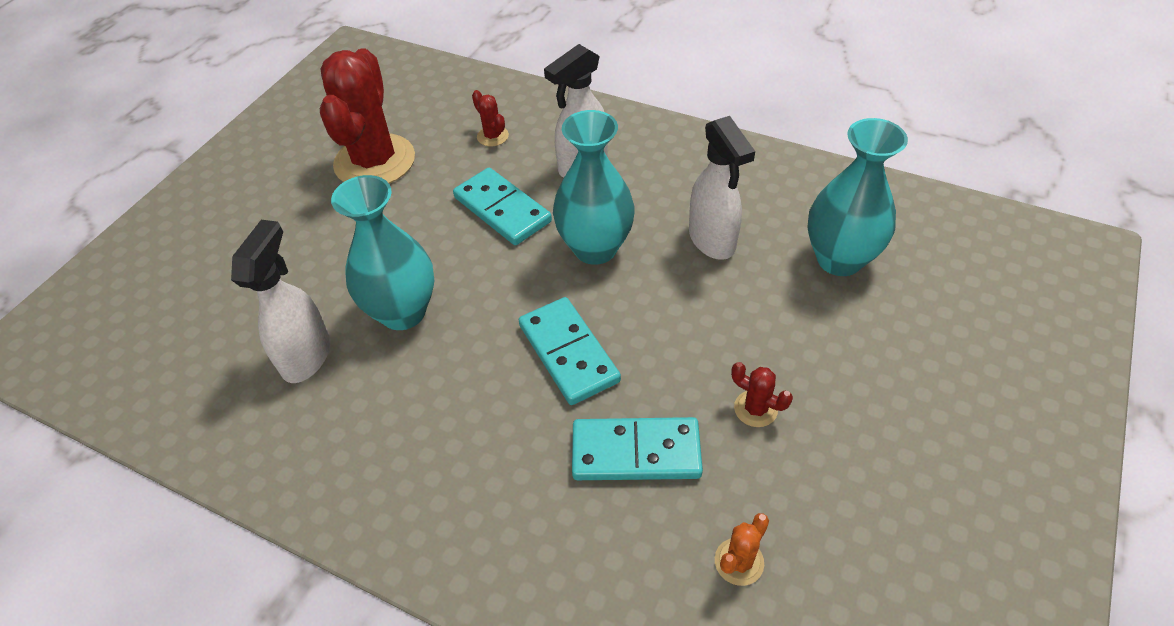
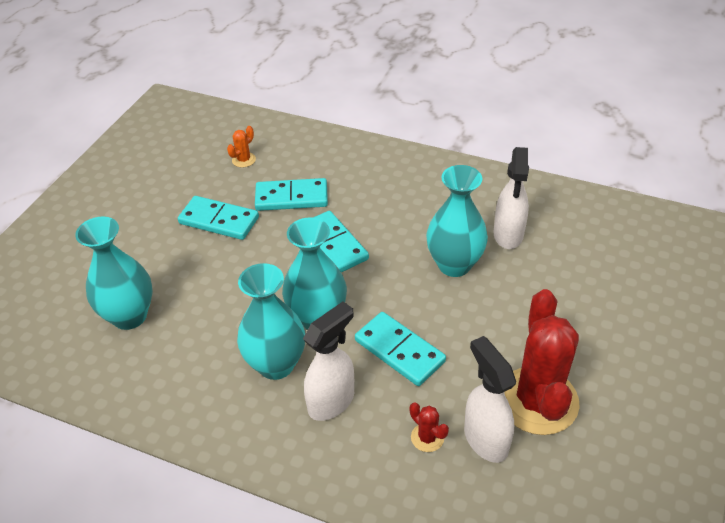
camera: 175 degrees right, 5 degrees down
(643, 200) = (276, 364): none -> turquoise vase
(712, 241) = (223, 328): white spray bottle -> white spray bottle (485, 439)
(755, 409) = (219, 220): red cactus -> turquoise domino

